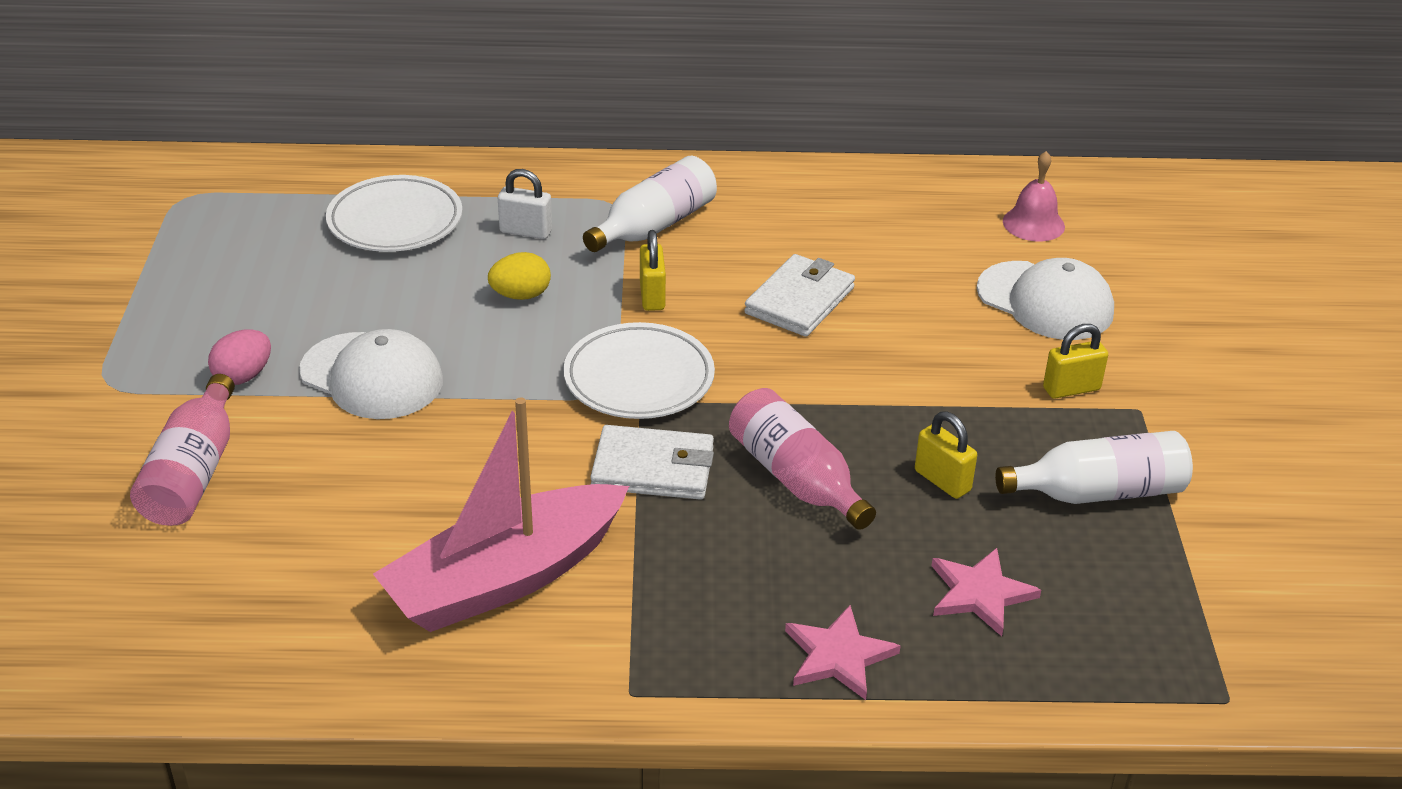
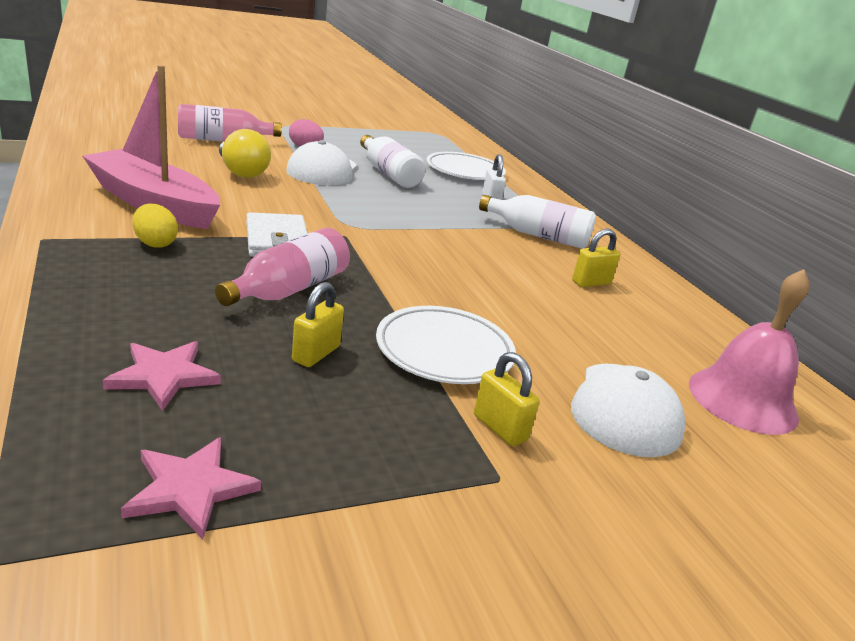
camera: 65 degrees right, 10 degrees down
(371, 470) = (241, 172): none -> yellow light bulb
(521, 295) = (426, 201): yellow egg -> yellow egg (155, 243)
(639, 378) = (370, 234): white plate -> white plate (444, 351)
(652, 296) = (461, 236): yellow padlock -> yellow padlock (591, 282)
(799, 300) = (506, 286): white wallet -> none
(838, 656) = (78, 310): pink star -> pink star (190, 489)
(1033, 223) = (742, 400): pink bell -> pink bell, size x1.66
(1098, 492) = (341, 449): white bottle -> white bottle (389, 174)

